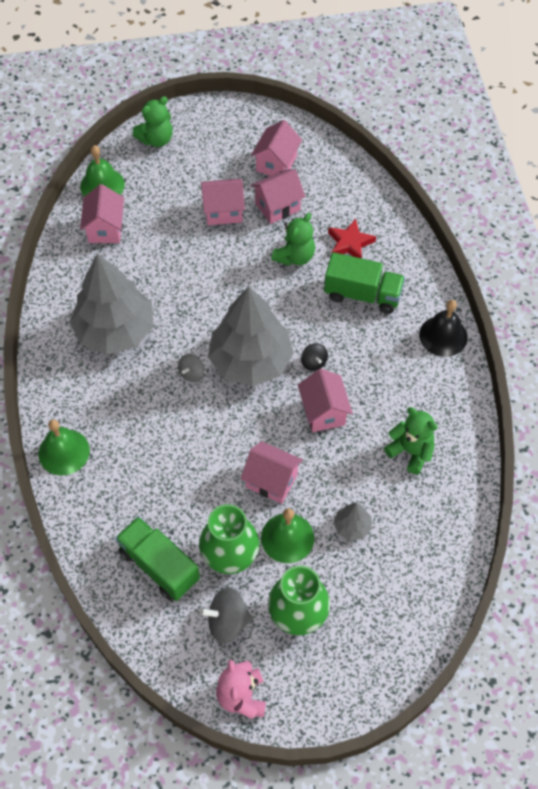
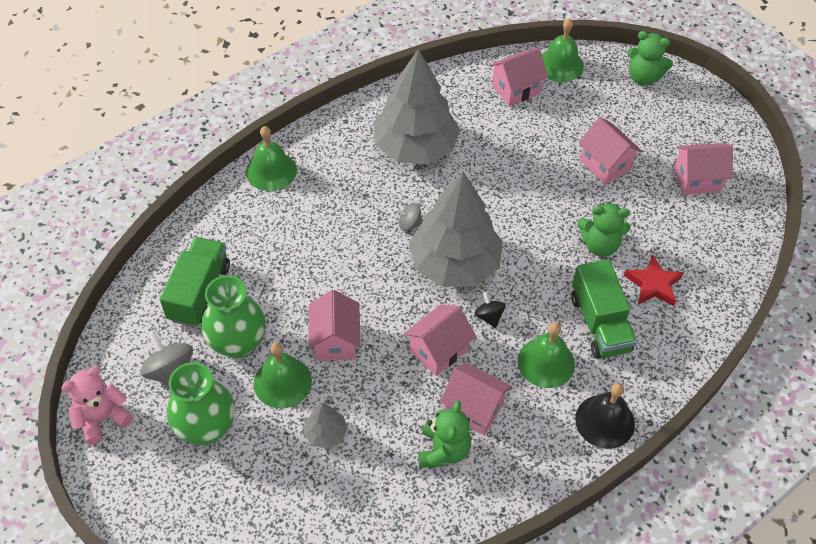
camera: 60 degrees right, 5 degrees down
(277, 206) = (647, 204): pink house -> pink house (474, 408)
(313, 362) = (489, 316): black spinning top -> black spinning top turned 120 degrees clockwise
(375, 346) = (546, 362): none -> green bell

